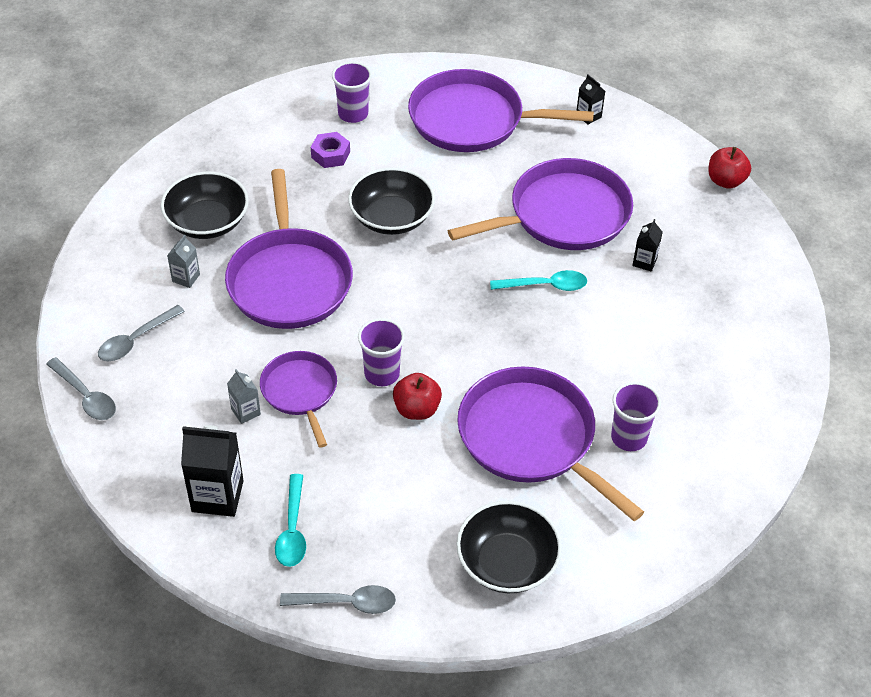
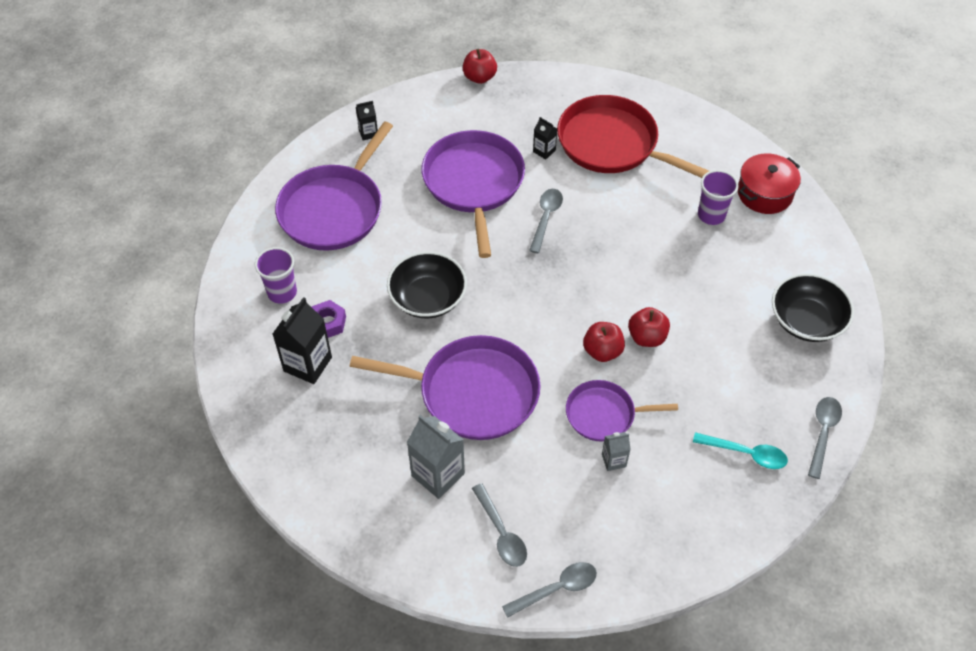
camera: 70 degrees left, 5 degrees up
(186, 278) = (438, 475): grey carton -> grey carton, size x1.90
(207, 222) = (372, 441): black bowl -> none
(217, 496) = (699, 501): black carton -> black carton (307, 364)
(382, 374) = (602, 351): purple cup -> red apple
(531, 438) = (696, 272): purple pan -> none
(545, 286) = (546, 218): turquoise spoon -> grey spoon
(691, 320) = (612, 144): none -> red pan
(694, 487) = (764, 193): none -> red pot

